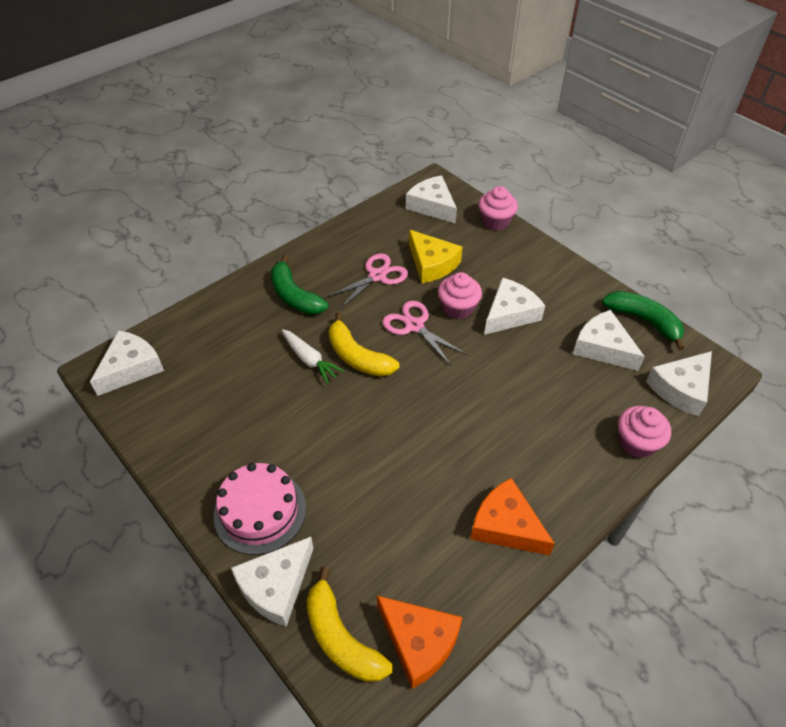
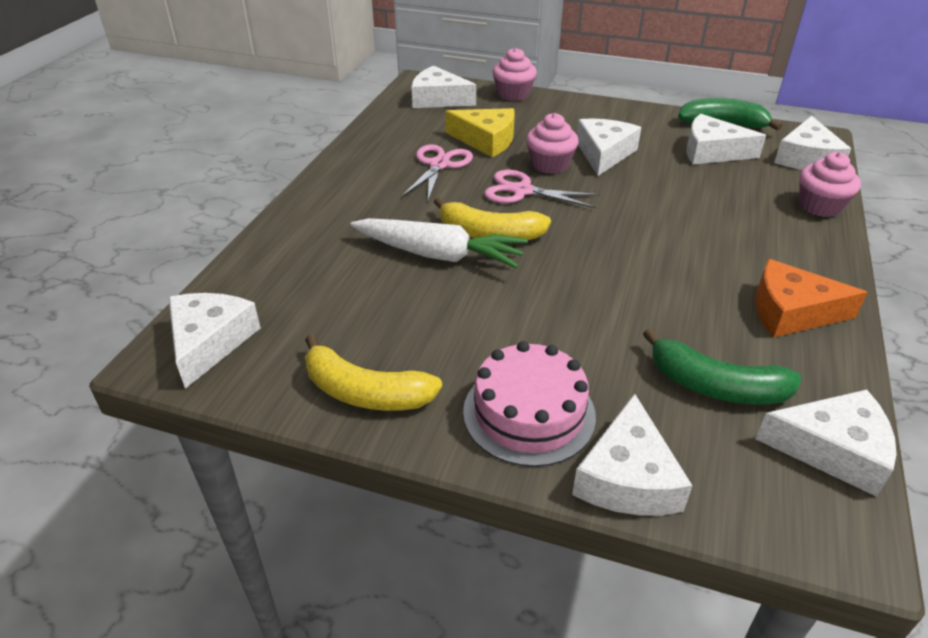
camera: 30 degrees left, 10 degrees down
(294, 296) = (362, 208): green banana -> green banana (716, 386)
(310, 360) = (439, 255): white carrot -> white carrot, size x1.60
(341, 638) = (754, 489): yellow banana -> yellow banana (365, 392)
(419, 642) = (833, 449): orange cheese -> white cheese

